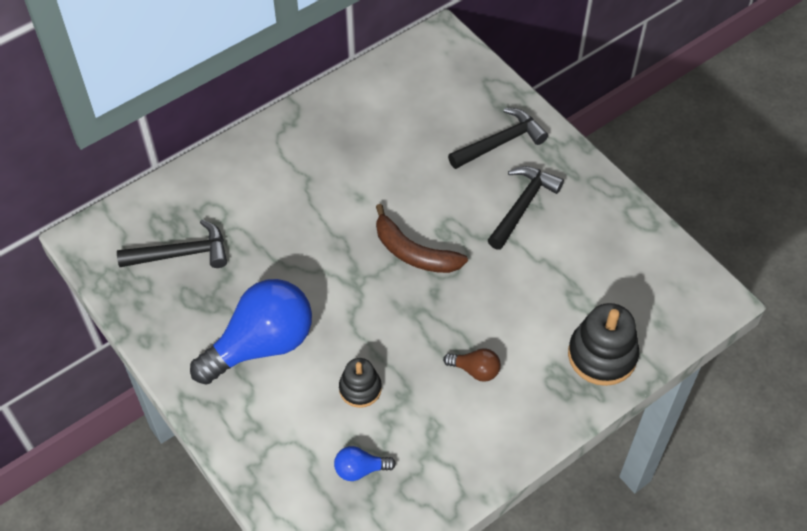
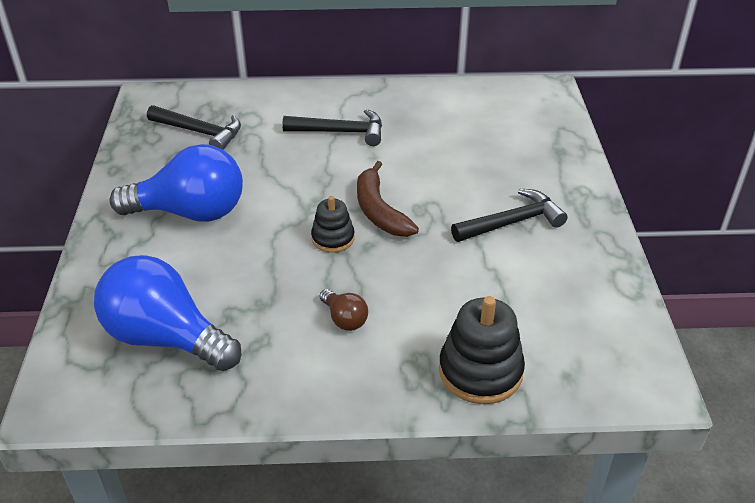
camera: 35 degrees right, 15 degrees down
(360, 388) = (231, 280): black stacking toy -> black stacking toy (333, 238)
(360, 469) = (166, 338): blue light bulb -> blue light bulb, size x2.32
(500, 142) = (534, 172): black hammer -> black hammer (340, 132)

